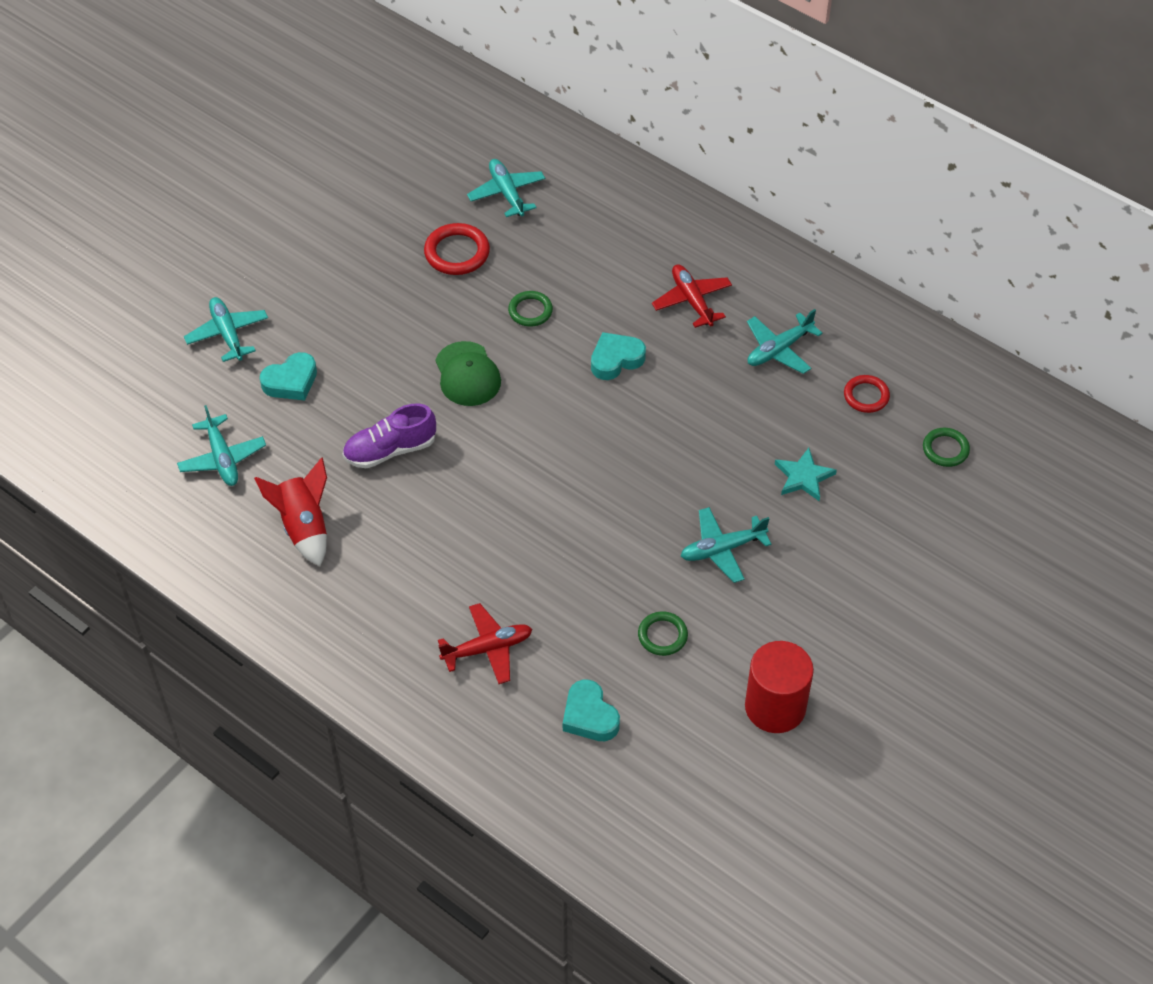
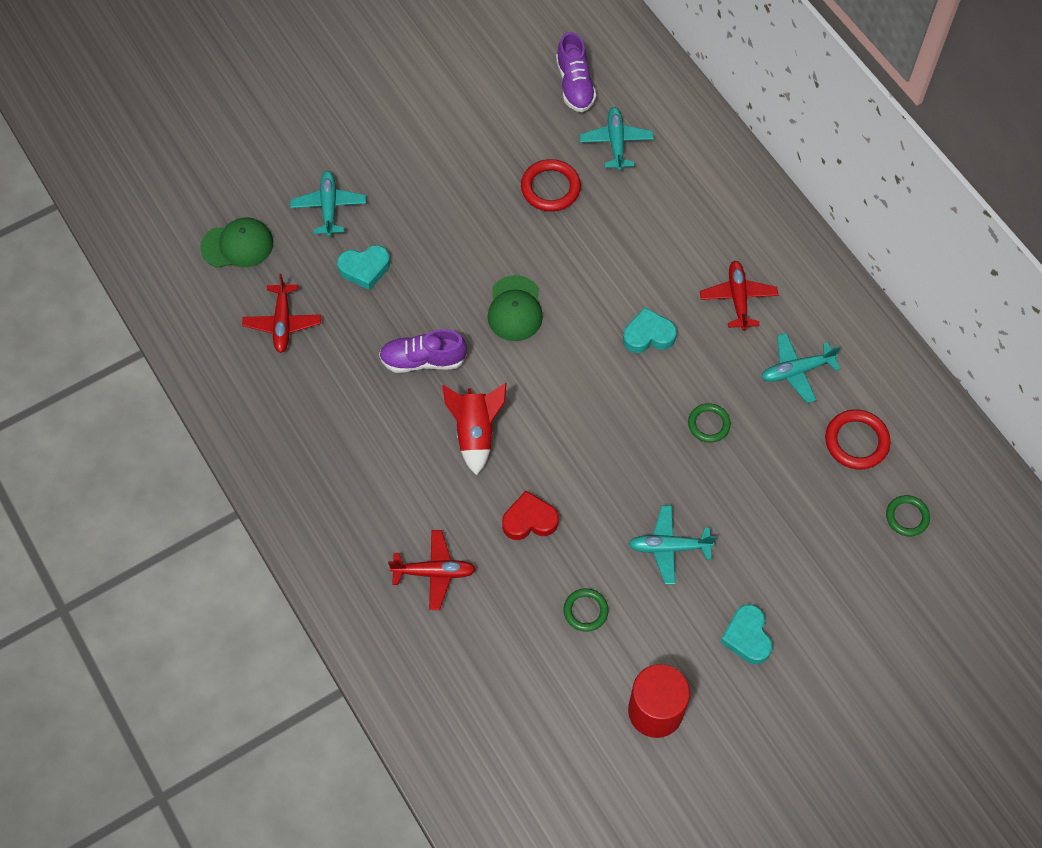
camera: 20 degrees right, 10 degrees up
(141, 398) = (237, 245): none -> green cap
(222, 458) = (282, 323): turquoise plane -> red plane
(304, 527) = (325, 408): red rocket -> red rocket (475, 433)
(442, 152) = (575, 85): none -> purple shoe
(530, 311) = (592, 264): green ring -> green ring (708, 424)
(567, 568) = (529, 520): none -> red heart
(589, 716) = (495, 664): turquoise heart -> turquoise heart (747, 637)
(803, 477) = (768, 502): turquoise star -> none
(866, 396) = (856, 441): red ring -> red ring, size x1.51

